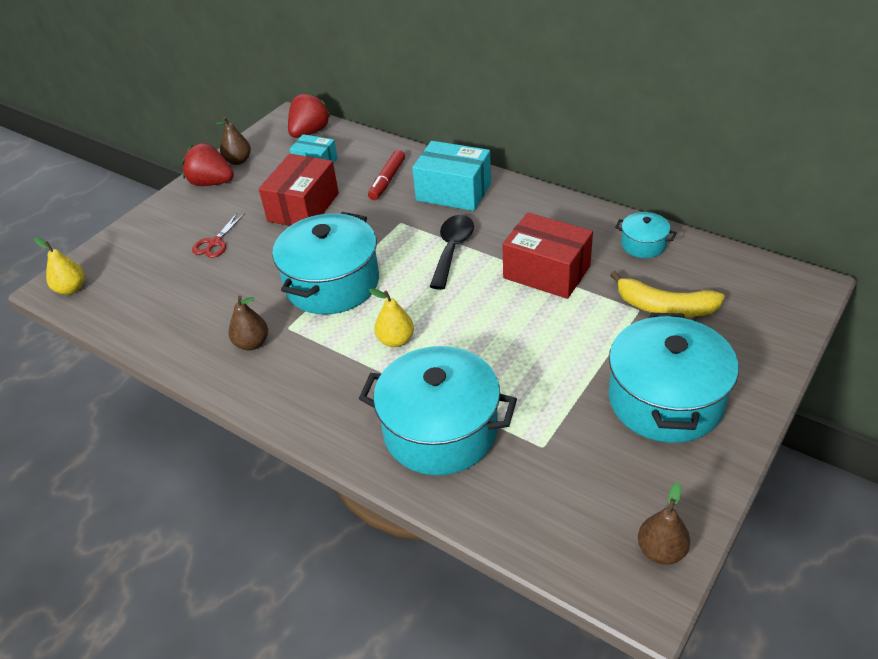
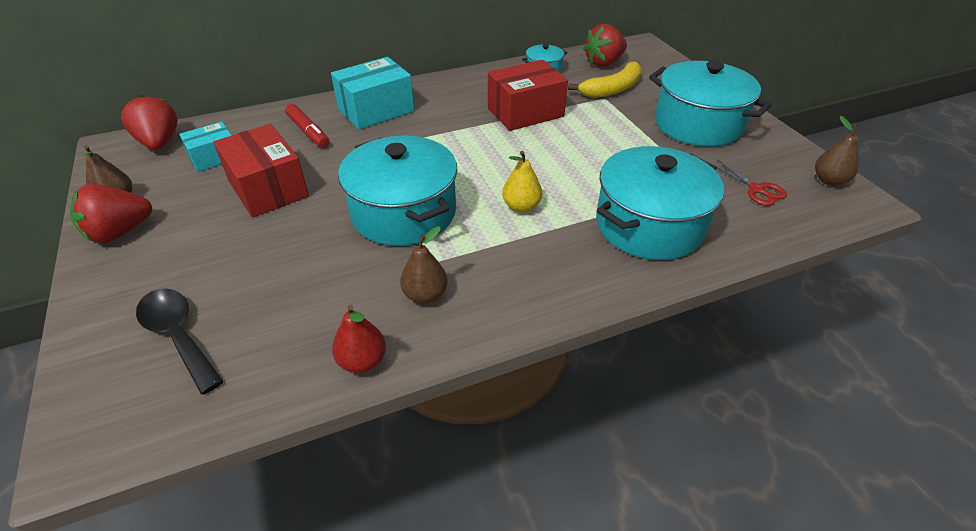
camera: 60 degrees left, 0 degrees up
(71, 289) = (114, 430): yellow pear -> none
(173, 349) = (362, 361): none -> red pear
(215, 243) = (228, 265): red scissors -> red scissors (756, 189)
(452, 249) = (446, 138): black spoon -> black spoon (178, 335)
(718, 276) = (603, 63): none -> red strawberry

